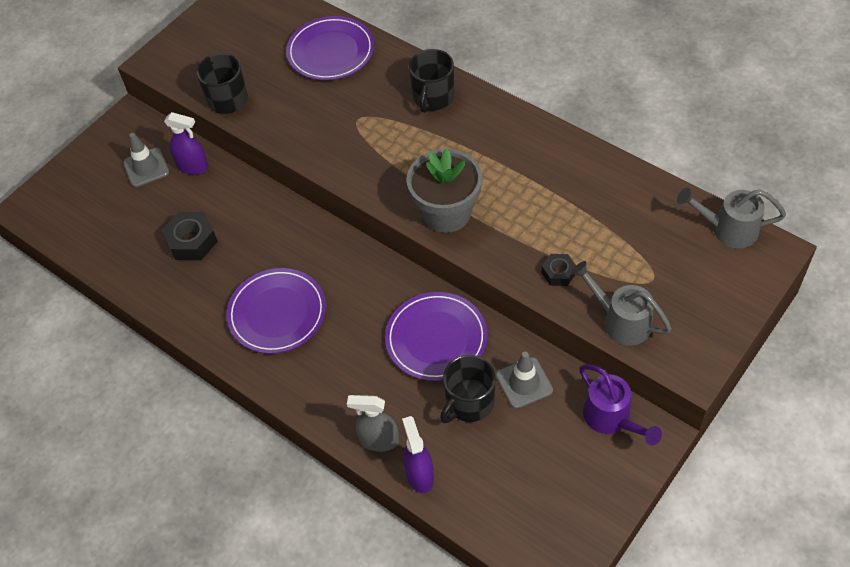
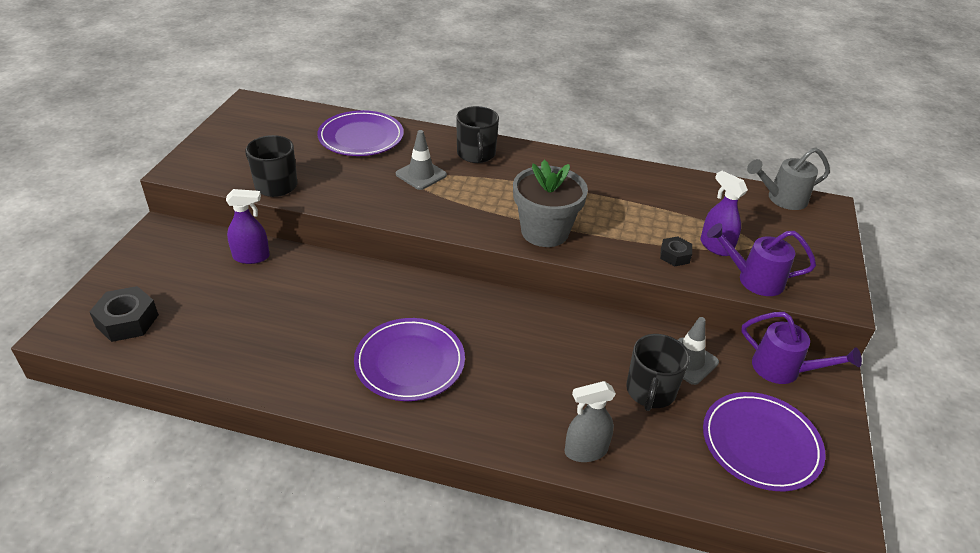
camera: 30 degrees left, 15 degrees down
(146, 167) = (198, 267): grey traffic cone -> grey traffic cone (421, 175)
(192, 241) = (281, 320): black nut -> black nut (127, 321)
(419, 475) = (647, 471): purple spray bottle -> purple spray bottle (715, 246)
(436, 338) = (583, 345): purple plate -> purple plate (761, 443)
(620, 321) = (753, 279): grey watering can -> purple watering can

